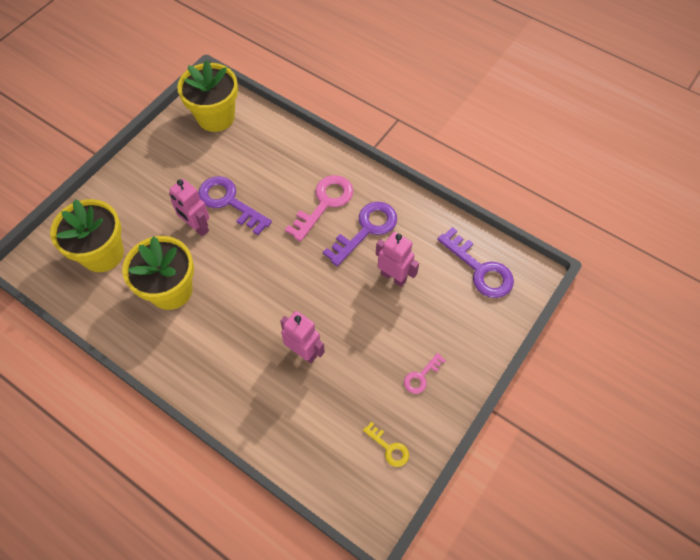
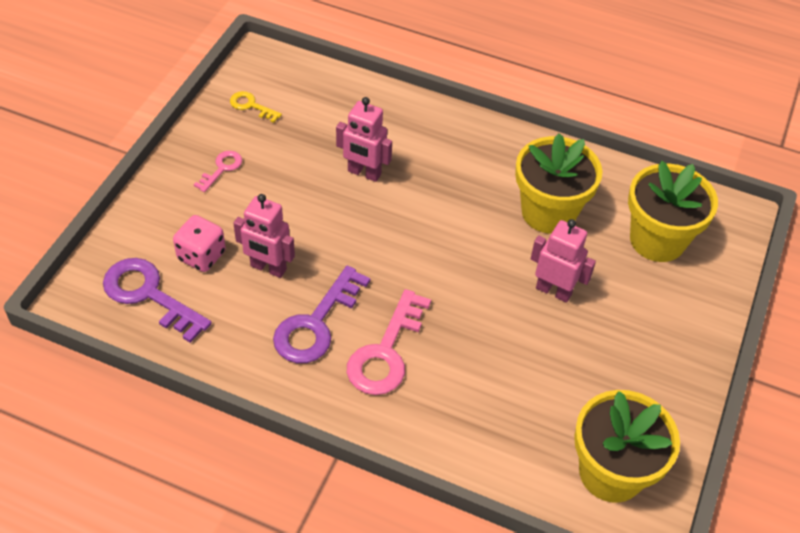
camera: 165 degrees right, 10 degrees down
(229, 202) = (525, 332): purple key -> none
(441, 295) = (201, 255): none -> pink dice

